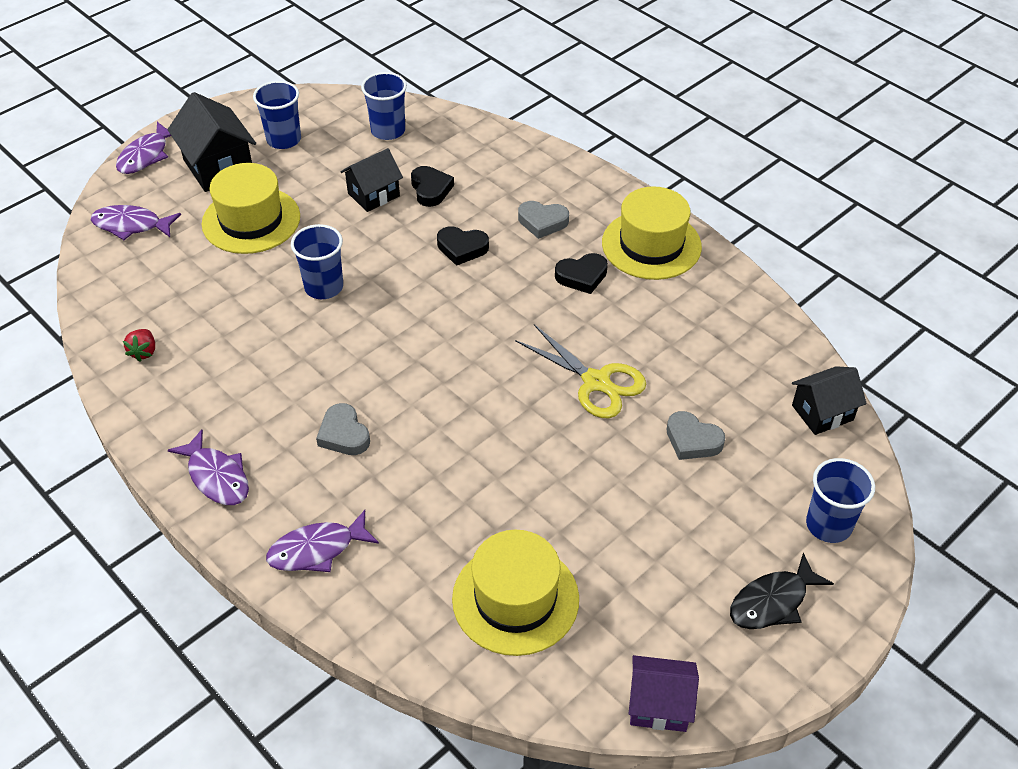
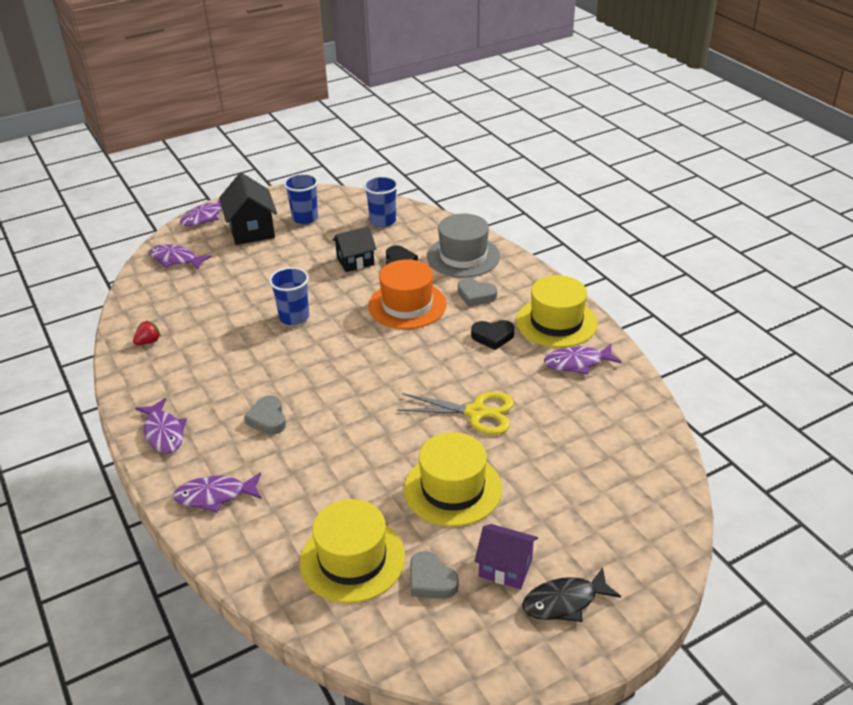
camera: 15 degrees right, 10 degrees down
(144, 352) = (148, 342): red strawberry -> red strawberry turned 150 degrees counterclockwise
(251, 220) = (260, 267): yellow hat -> yellow hat (453, 488)
(462, 248) = (407, 305): black heart -> orange hat
(508, 169) = (463, 256): none -> grey hat
(596, 382) = (476, 412): yellow scissors -> yellow scissors turned 45 degrees counterclockwise
(659, 705) = (439, 663): purple house -> purple house (505, 568)
(692, 440) = (539, 467): grey heart -> grey heart (431, 580)
(693, 296) = (577, 363): none -> purple fish
(822, 413) = (657, 464): black house -> none
(828, 525) = (634, 551): blue cup -> none

